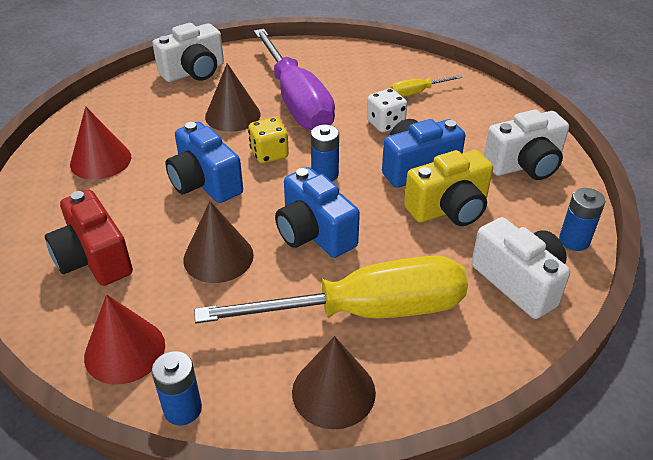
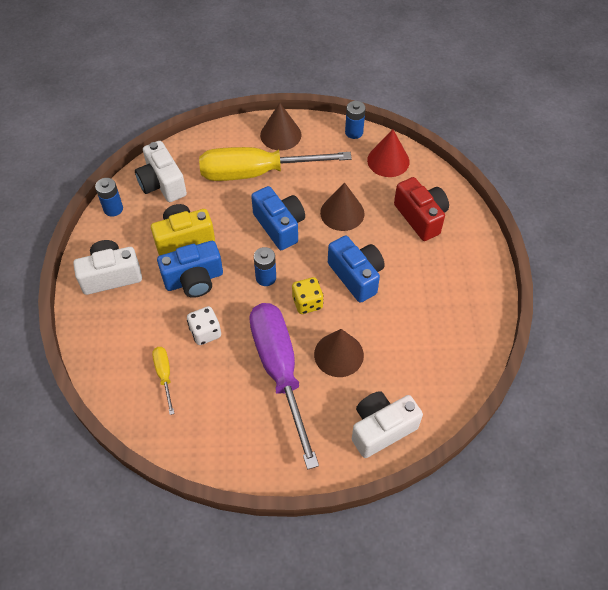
camera: 175 degrees left, 15 degrees up
(100, 160) = (441, 305): red cone -> none
(417, 92) = (164, 375): yellow screwdriver -> yellow screwdriver turned 90 degrees counterclockwise

